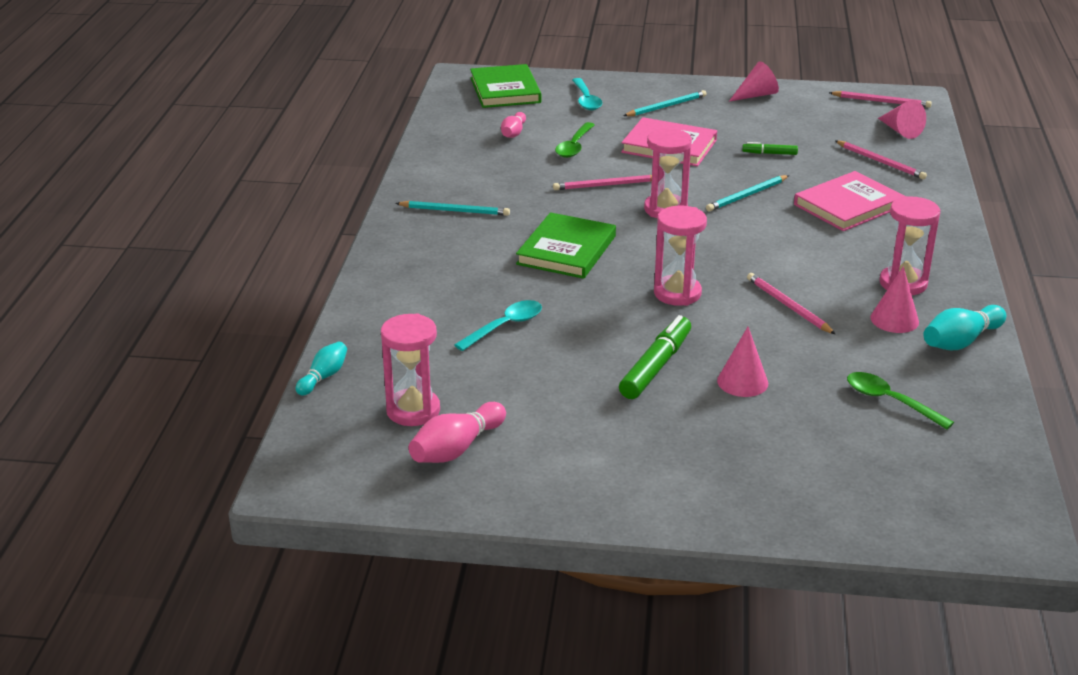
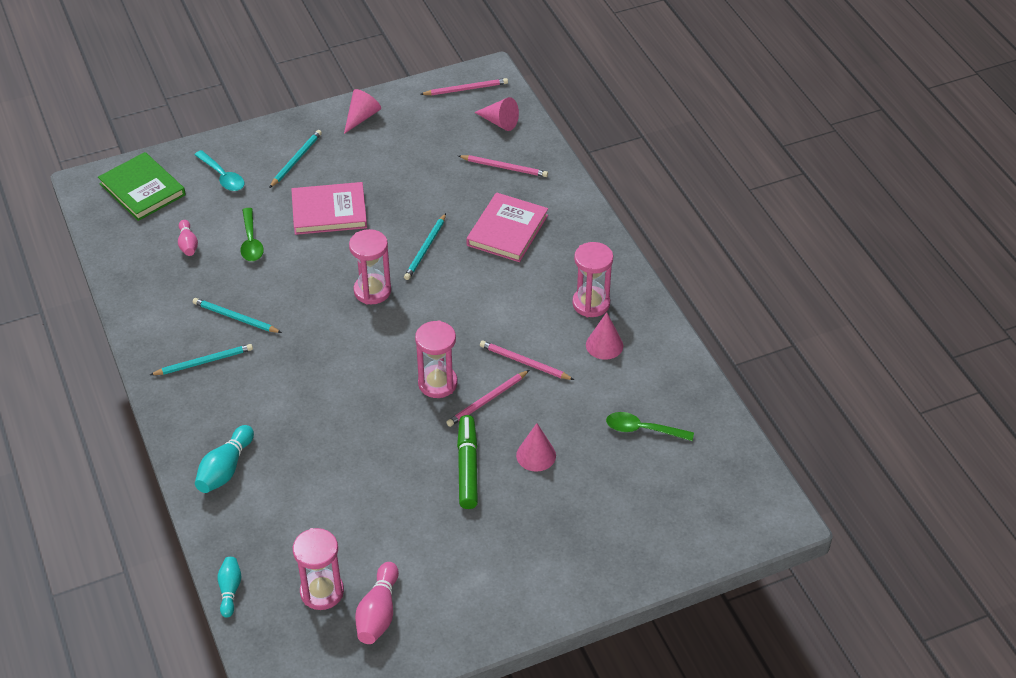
camera: 30 degrees left, 15 degrees up
(505, 326) = (332, 475): turquoise spoon -> none
(512, 190) = (235, 318): none -> turquoise pencil
(566, 250) = (324, 370): green book -> none
(605, 185) = (307, 281): pink pencil -> pink pencil (487, 400)
(769, 153) = (414, 190): green marker -> none
(960, 341) = (659, 348): turquoise bowling pin -> turquoise bowling pin (225, 469)

